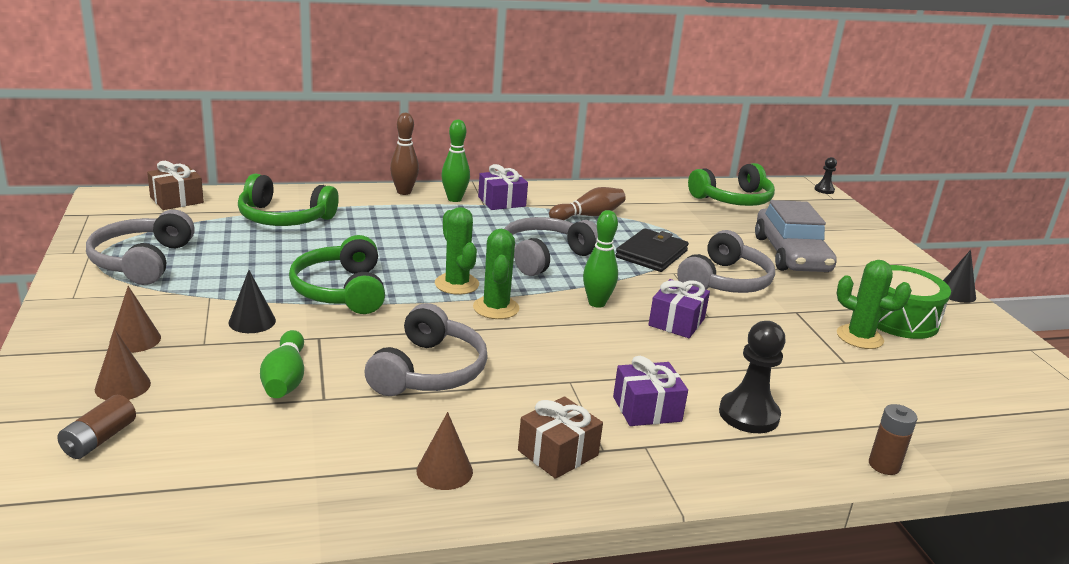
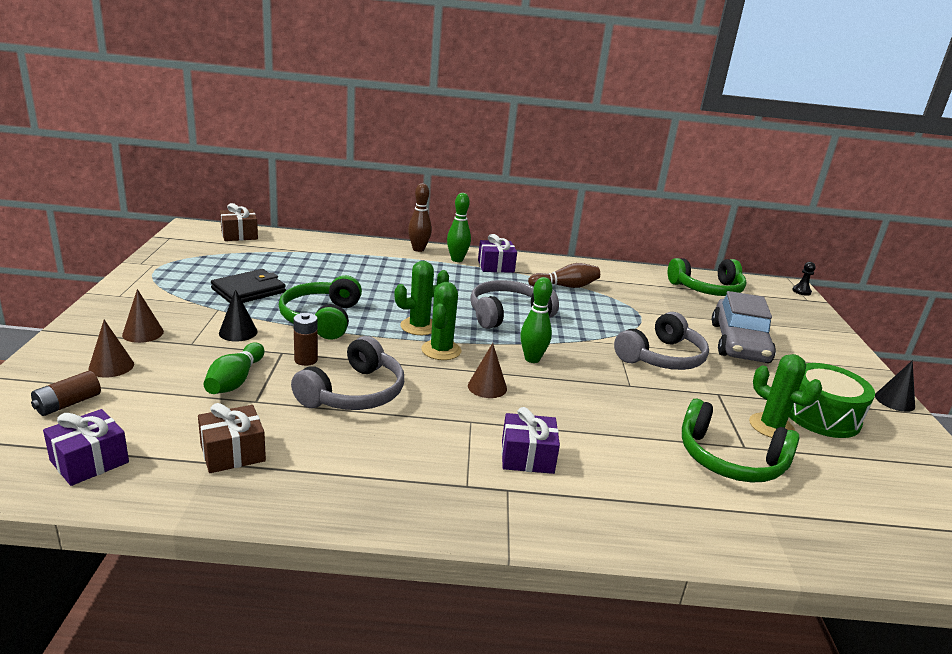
camera: 15 degrees right, 0 degrees up
(142, 261) = (185, 276): grey headphones -> none
(284, 218) = (311, 258): green headphones -> green headphones (730, 459)
(444, 471) = (317, 478): brown cone -> brown cone (487, 387)
(456, 284) = (419, 326): green cactus -> green cactus turned 75 degrees clockwise
(558, 453) = (424, 481): brown gift -> brown gift (232, 453)
(651, 254) = (605, 325): black wallet -> black wallet (248, 290)
(676, 322) = (597, 386): purple gift -> purple gift (89, 461)
(748, 415) = (622, 479): black pawn -> none
(884, 465) = (736, 551): brown battery -> brown battery (306, 360)

